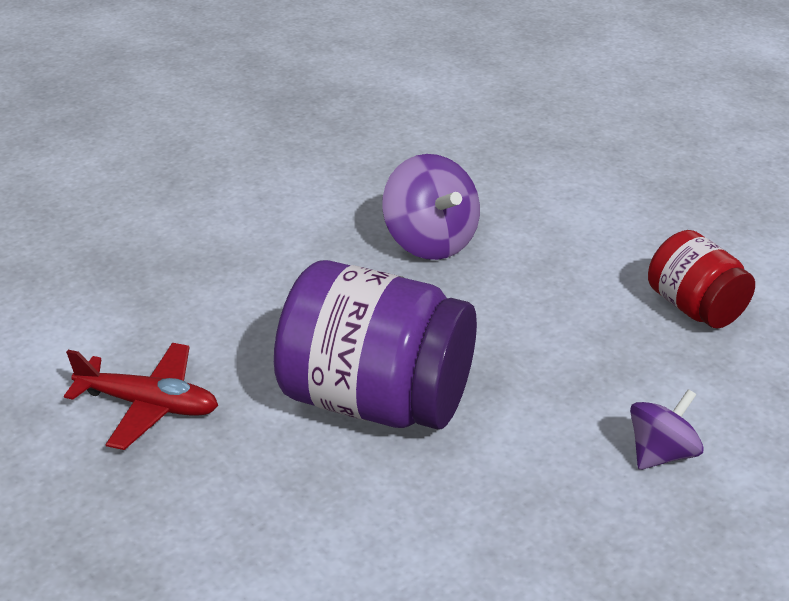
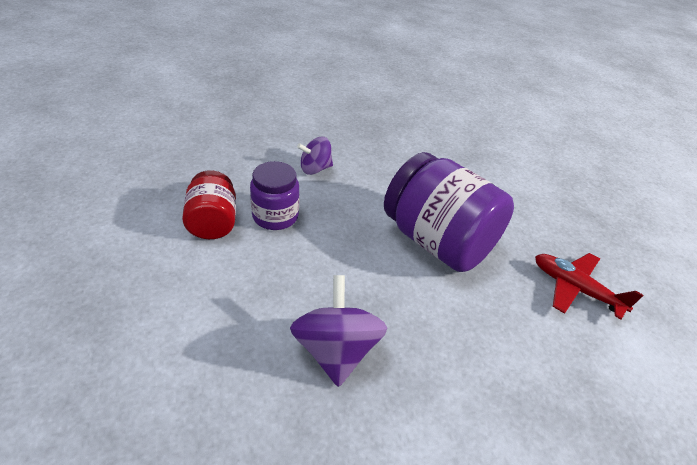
camera: 160 degrees left, 5 degrees up
(630, 346) = (275, 216): none -> purple jar

